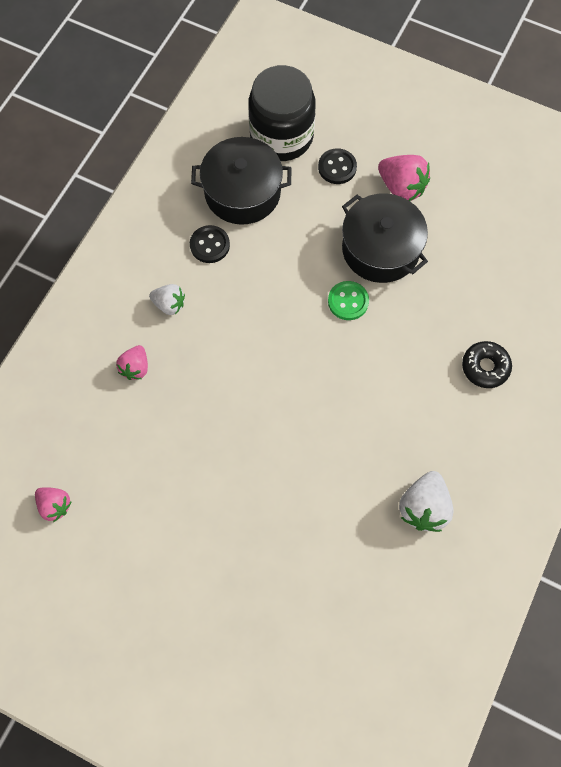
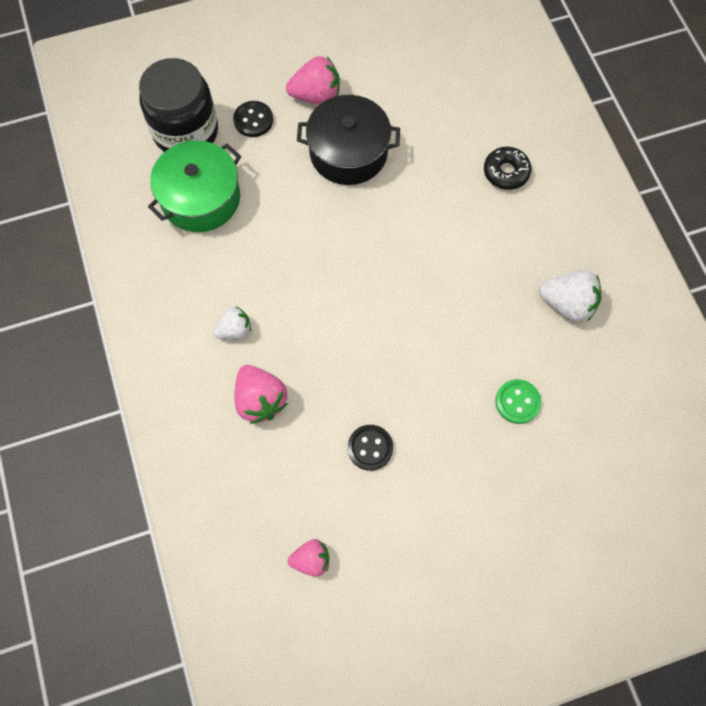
camera: 45 degrees left, 0 degrees up
(135, 368) = (260, 400): pink strawberry -> pink strawberry, size x1.58
(209, 245) = (218, 258): black button -> black button (370, 448)
(242, 192) = (200, 198): black pot -> green pot
(348, 301) = (365, 209): green button -> green button (517, 402)
(423, 507) = (567, 304): white strawberry -> white strawberry turned 45 degrees counterclockwise

